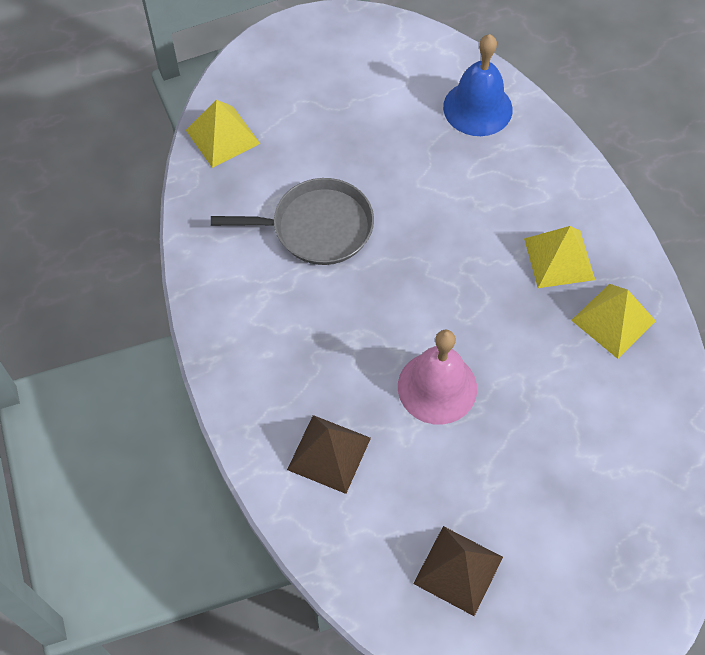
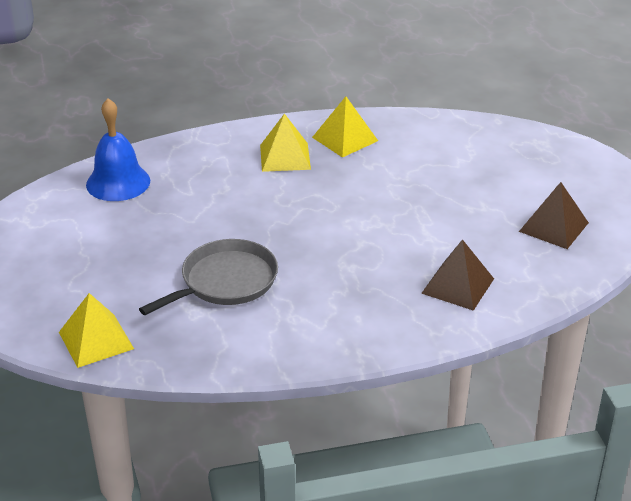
camera: 85 degrees left, 25 degrees down
(317, 227) = (225, 282): grey pan -> grey pan turned 45 degrees clockwise
(437, 387) = (398, 225): pink bell -> none

